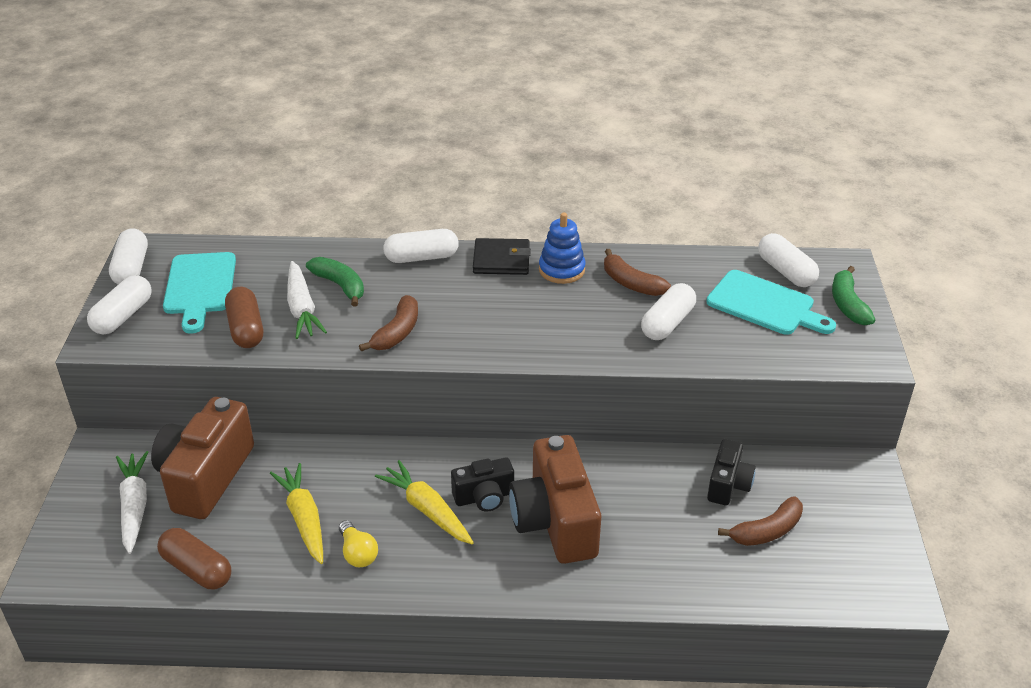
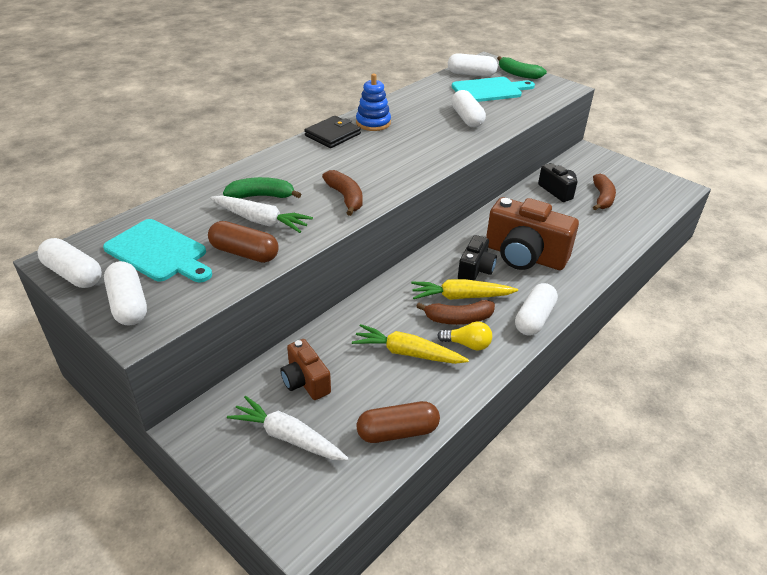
camera: 50 degrees left, 0 degrees up
(206, 477) = (305, 381): brown camera -> brown camera, size x0.54
(421, 257) = (284, 156): white capsule -> white capsule (534, 318)
(631, 283) = (417, 111): brown banana -> brown banana (458, 319)

